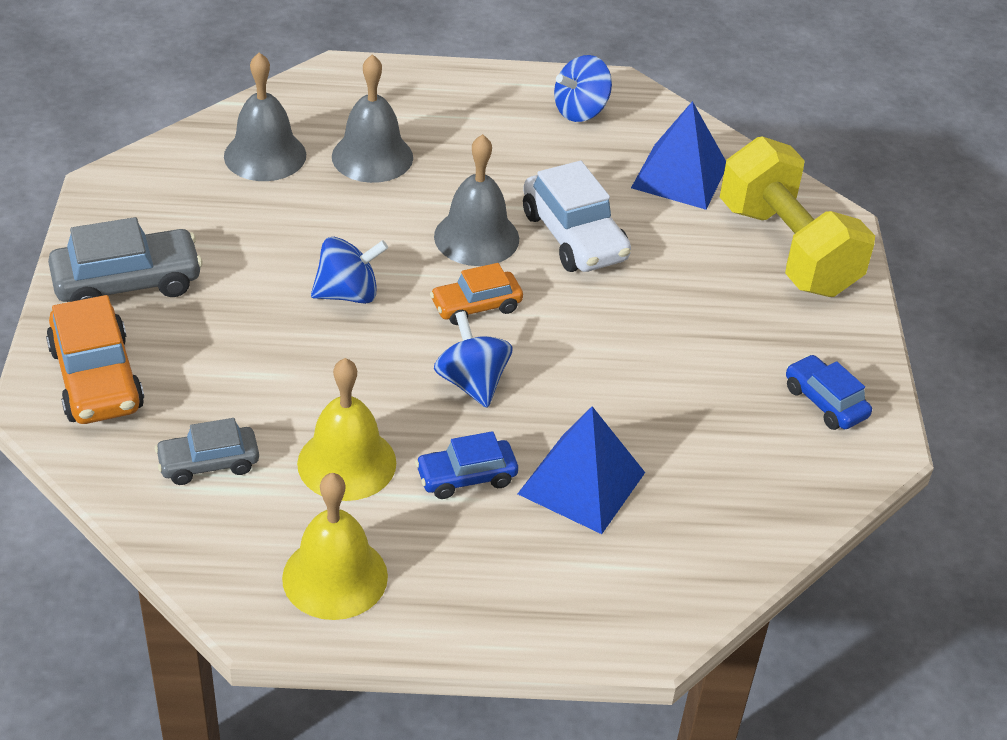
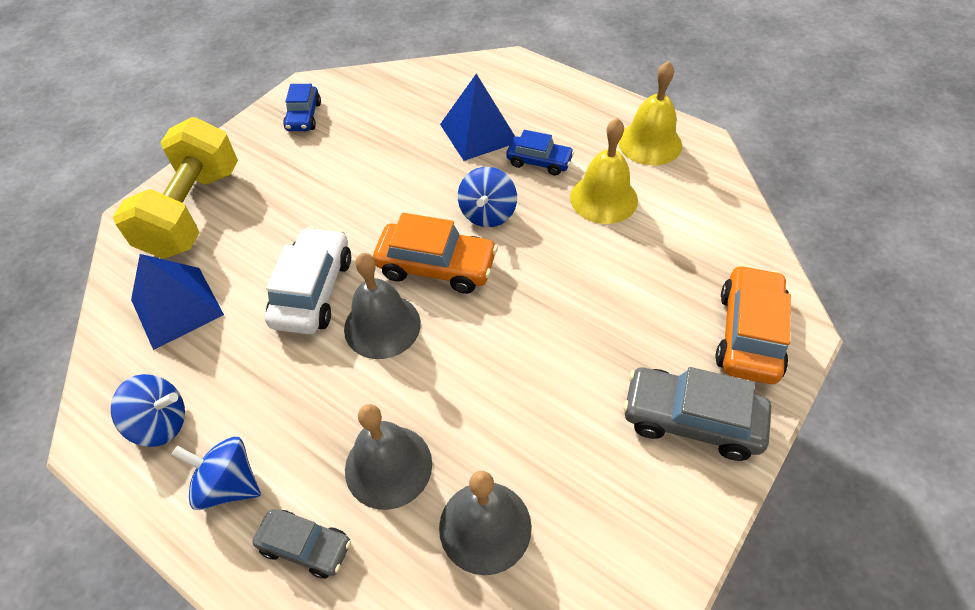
camera: 140 degrees left, 10 degrees up
(208, 463) = (692, 234): grey car -> grey car (305, 546)
(348, 294) = (518, 320): blue spinning top -> blue spinning top (228, 484)
(476, 306) = (436, 266): orange car -> orange car, size x1.62

